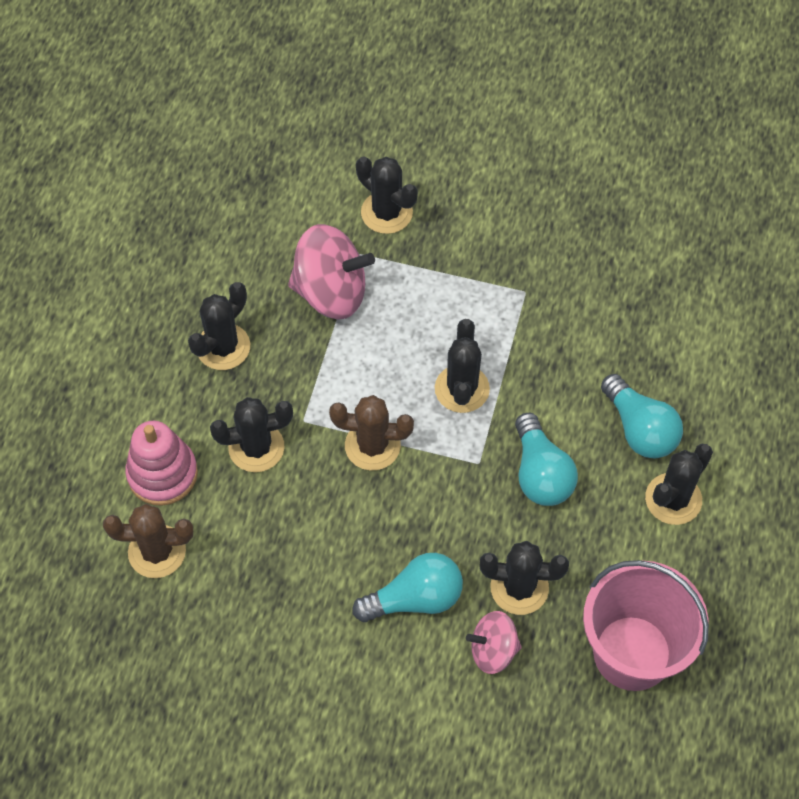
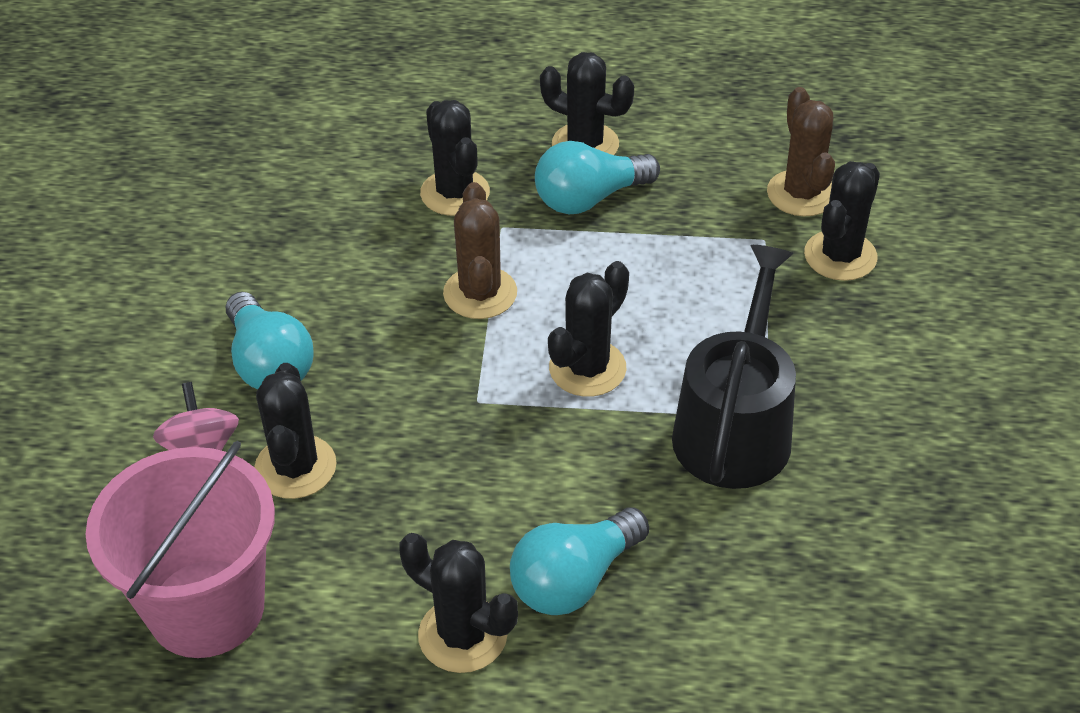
camera: 80 degrees right, 15 degrees down
(157, 551) = (306, 138): brown cactus -> brown cactus (801, 194)
(162, 474) = (405, 126): pink stacking toy -> none
(331, 292) = (695, 222): pink spinning top -> none
(462, 389) = (587, 368): black cactus -> black cactus turned 45 degrees counterclockwise
(531, 313) = (735, 427): none -> black watering can
(540, 473) = (474, 469): turquoise light bulb -> turquoise light bulb (589, 198)

